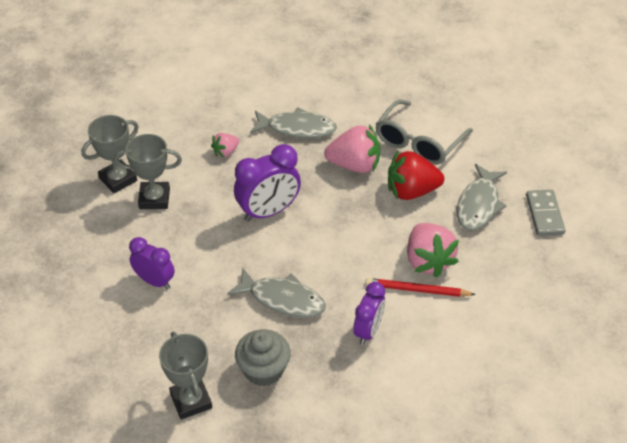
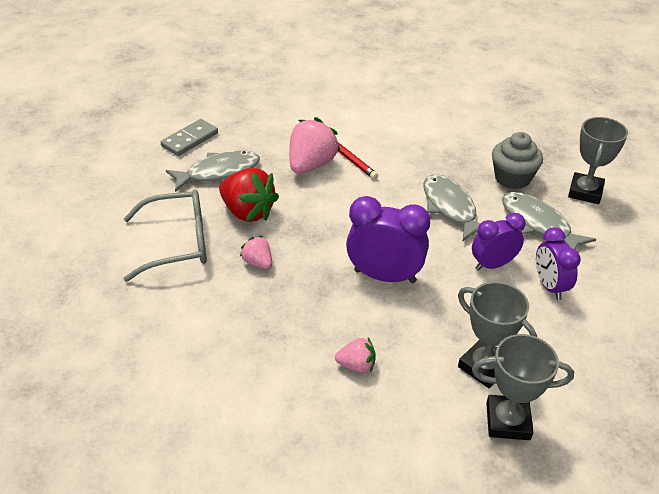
camera: 135 degrees left, 5 degrees down
(297, 128) = (255, 336): grey fish -> grey fish (538, 224)
(354, 165) = (258, 263): pink strawberry -> pink strawberry, size x0.53
(368, 331) = (411, 155): purple clock -> purple clock (493, 264)

